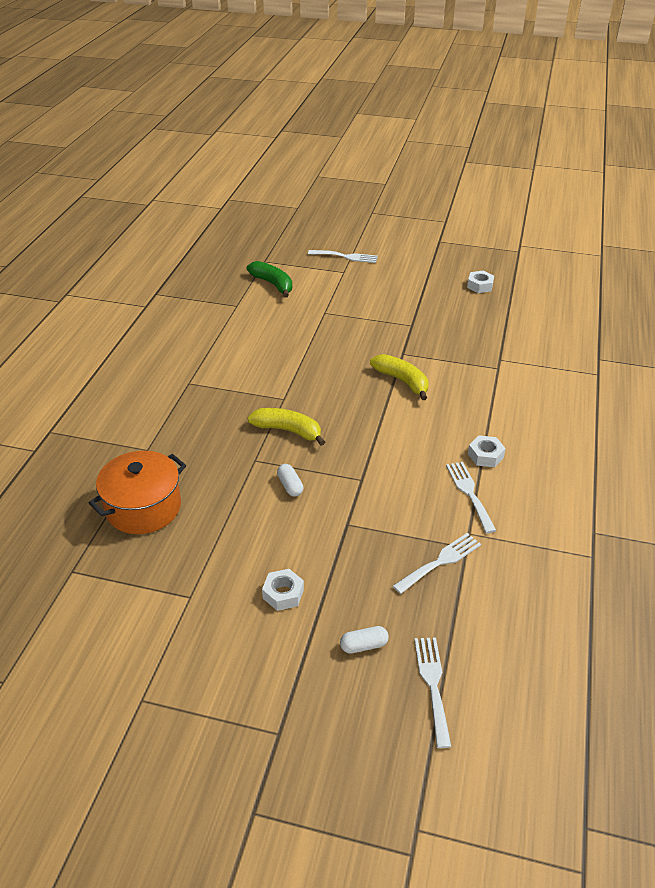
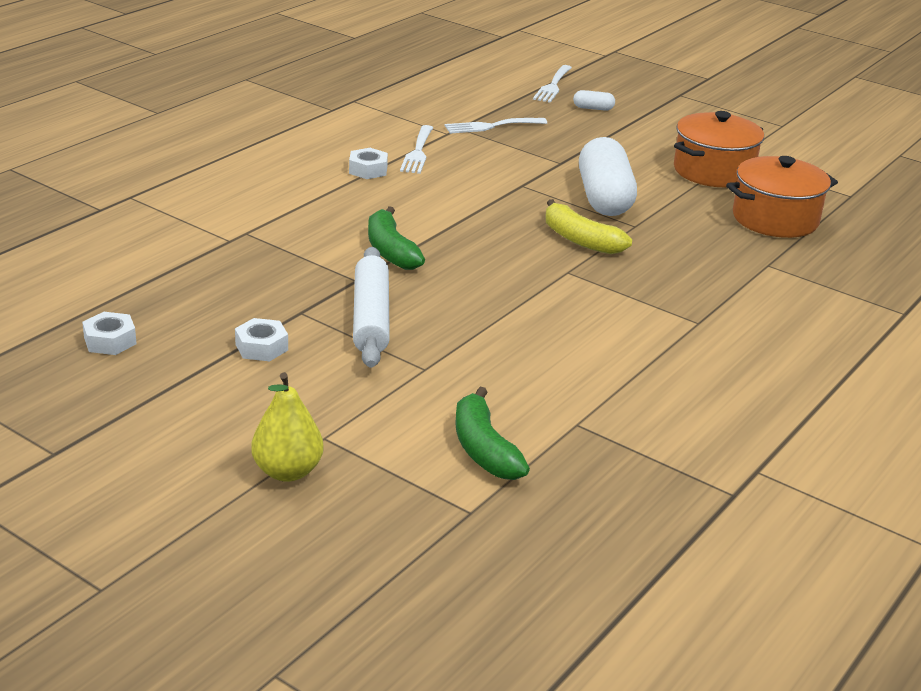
camera: 160 degrees left, 10 degrees down
(207, 563) = (713, 171): none -> orange pot
(283, 594) = (647, 142): white nut -> white nut (261, 347)
(290, 486) = (604, 198): white capsule -> white capsule, size x2.43
(346, 257) = (288, 471): white fork -> yellow pear
(373, 332) = (371, 318): none -> white rolling pin
(402, 381) = (390, 250): yellow banana -> green banana

